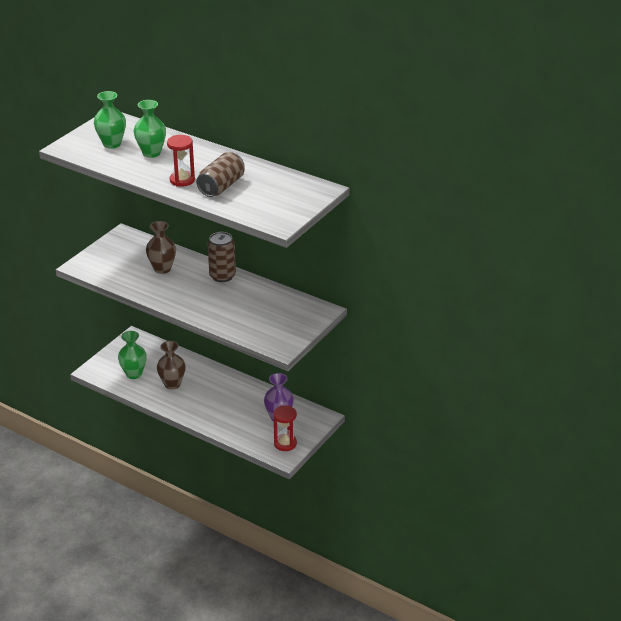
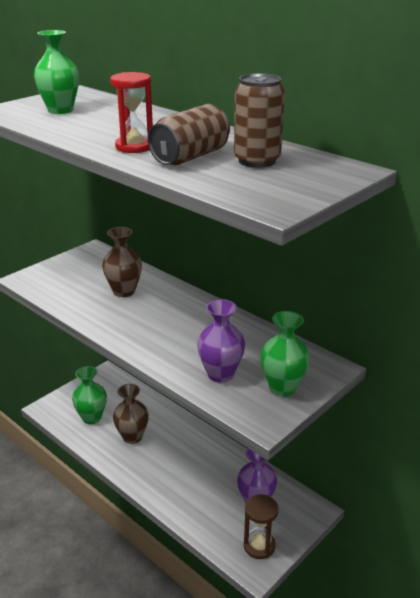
camera: 10 degrees right, 5 degrees down
(151, 153) = (107, 120): green vase -> green vase (282, 387)
(222, 276) = (198, 307): brown can -> brown can (257, 161)
(249, 323) = (220, 374): none -> purple vase
(285, 443) = (259, 546): red hourglass -> brown hourglass

